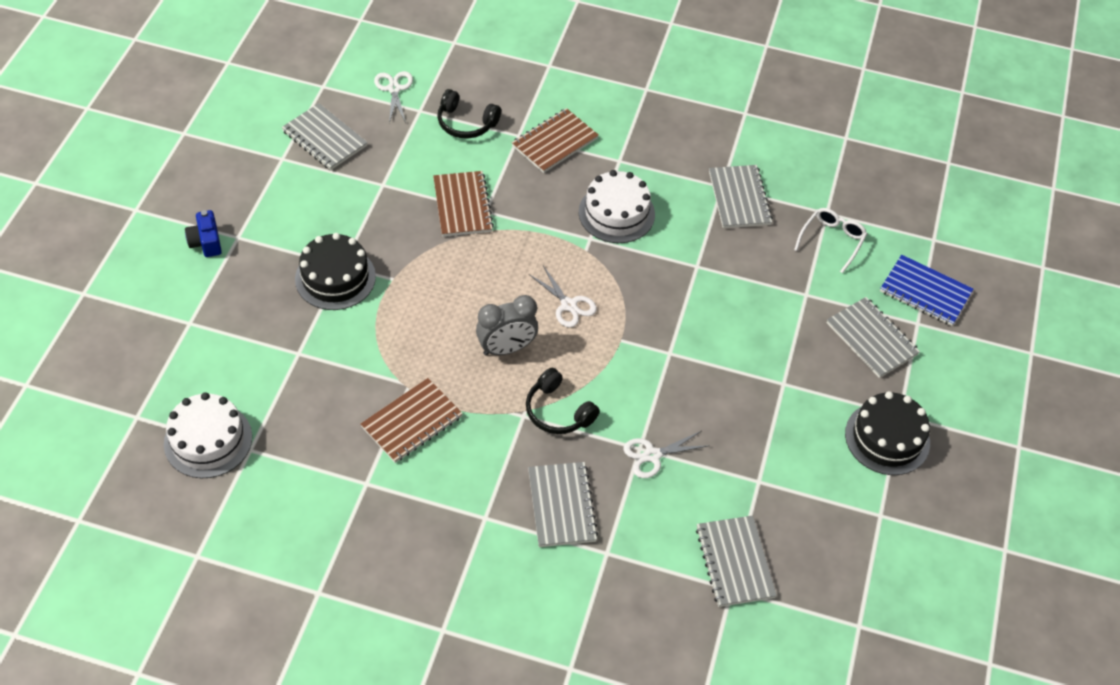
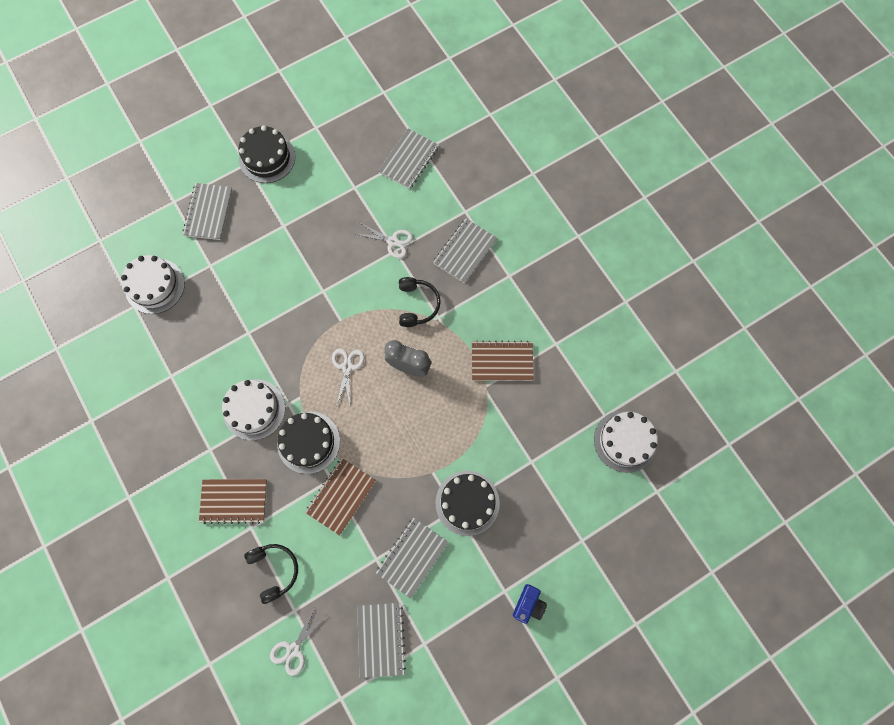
camera: 135 degrees left, 20 degrees up
(537, 223) = (308, 442): none -> black cake
(739, 198) = (171, 359): grey notebook -> grey notebook (412, 557)
(832, 241) = (155, 286): white glasses -> white cake
(925, 292) = (146, 214): blue notebook -> none

